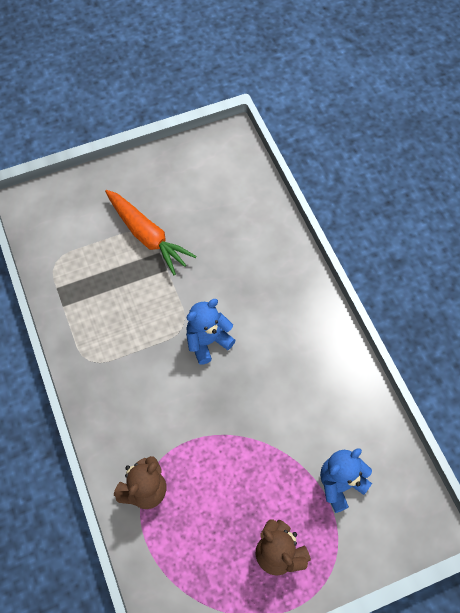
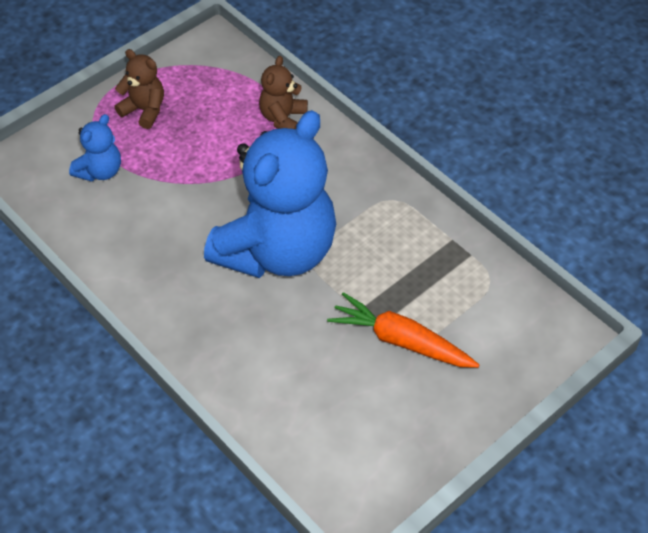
camera: 160 degrees right, 10 degrees down
(208, 341) = (277, 251): blue teddy bear -> blue teddy bear, size x2.34

